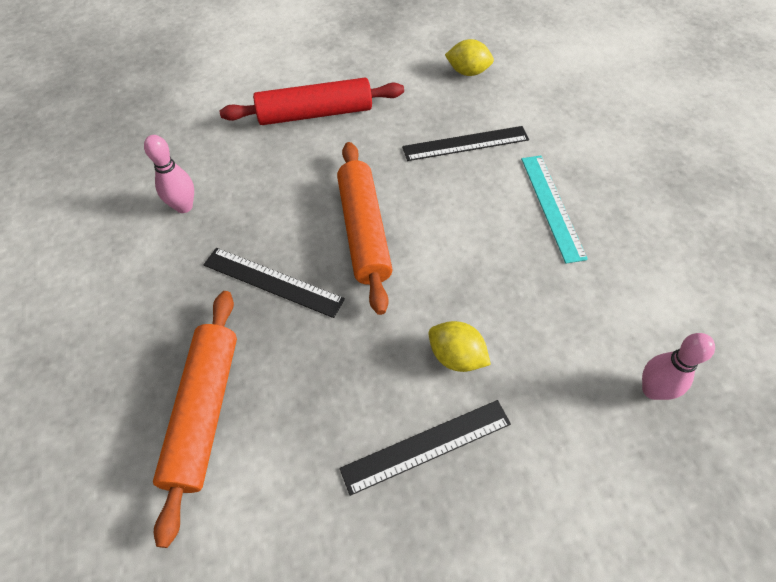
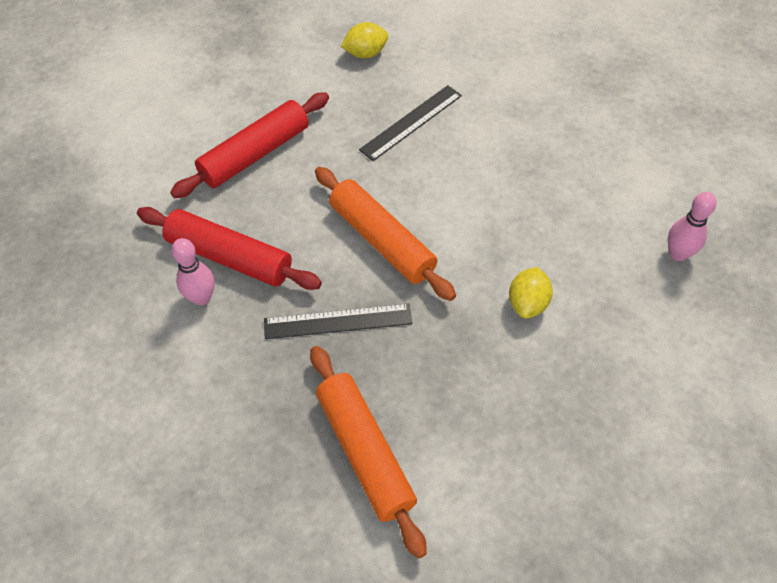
camera: 30 degrees left, 0 degrees up
(231, 185) = (230, 257): none -> red rolling pin
(426, 445) = (552, 379): black ruler -> none
(456, 356) = (527, 303): yellow lemon -> yellow lemon turned 75 degrees counterclockwise
(552, 206) = (518, 146): turquoise ruler -> none

